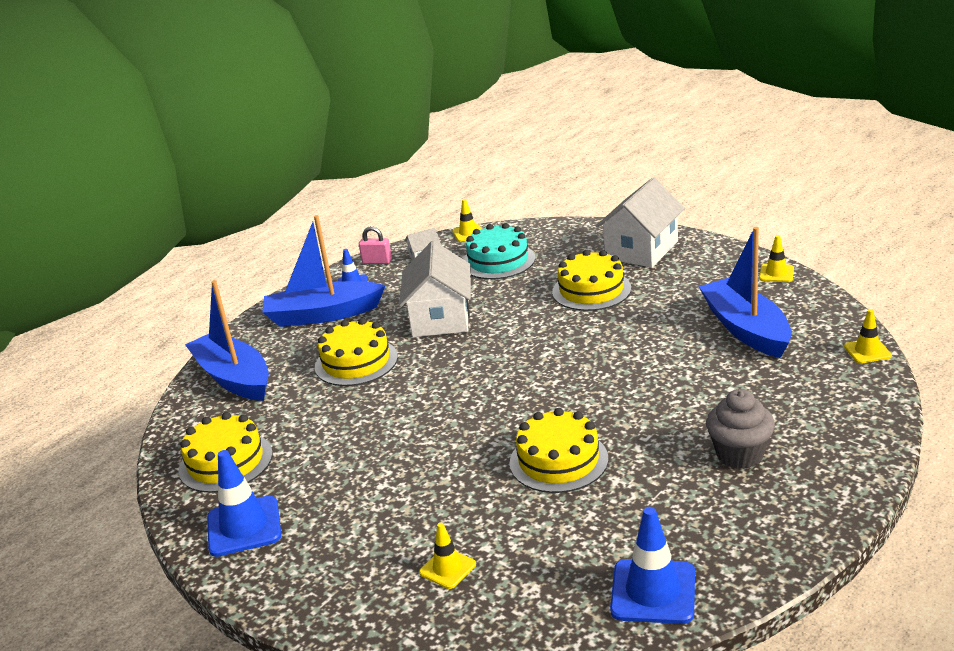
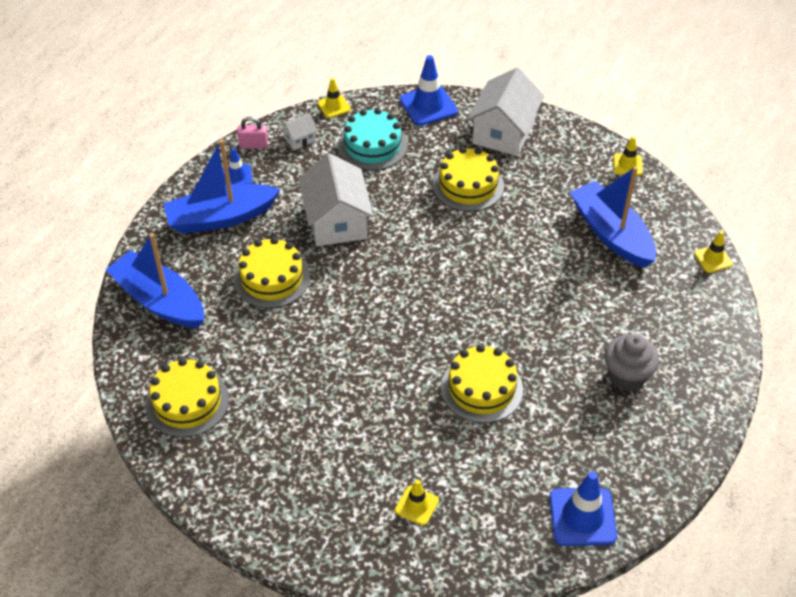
camera: 15 degrees left, 20 degrees up
(244, 526) = (229, 473): blue traffic cone -> blue traffic cone (428, 105)

